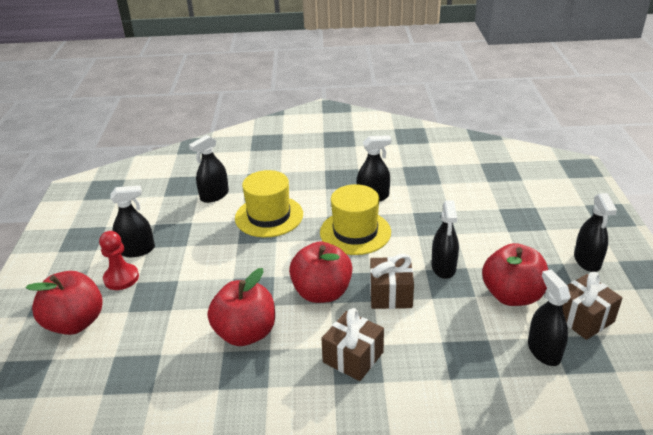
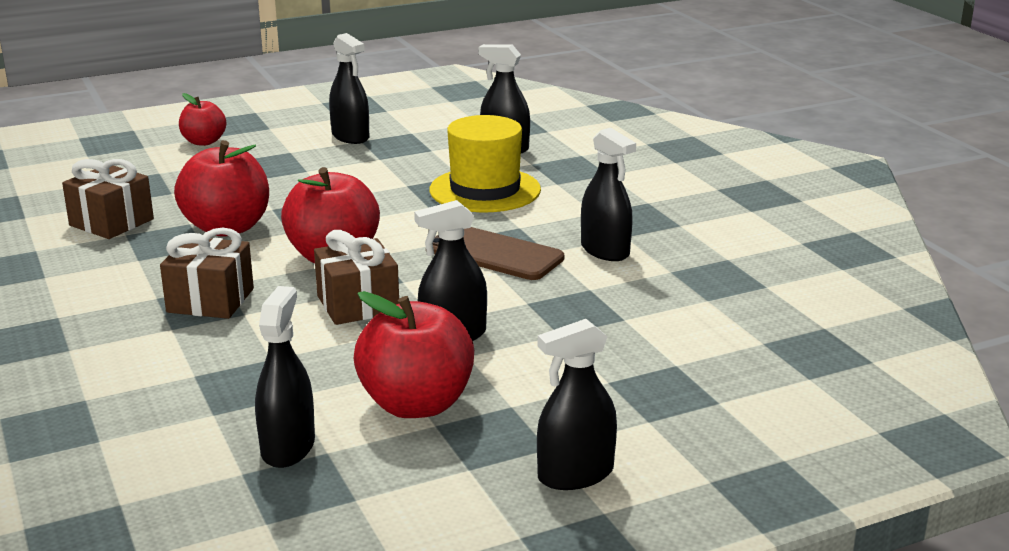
camera: 65 degrees right, 10 degrees down
(75, 323) = (204, 142): red apple -> red apple, size x0.59
(121, 278) = (292, 142): red pawn -> none
(355, 232) = (494, 254): yellow hat -> brown phone
(544, 351) = (288, 447): black spray bottle -> black spray bottle turned 45 degrees counterclockwise
(583, 318) = (393, 480): brown gift -> brown gift (111, 222)

